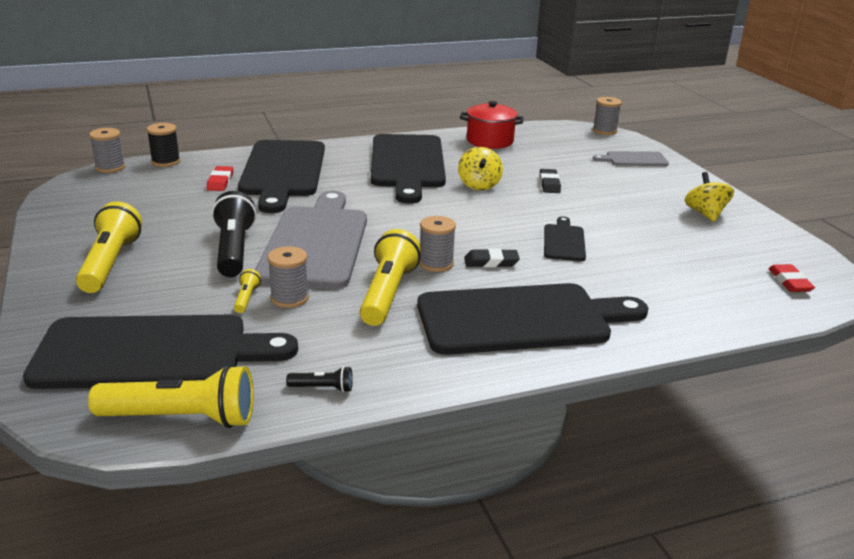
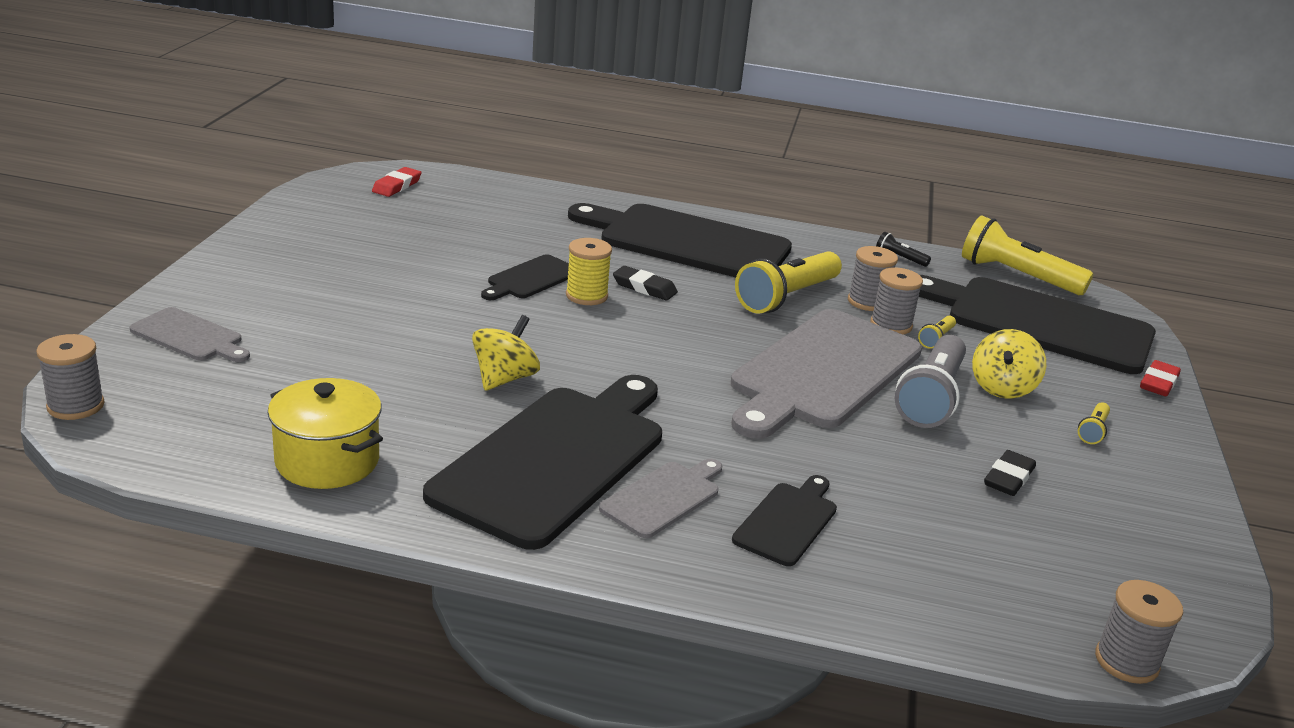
camera: 150 degrees left, 0 degrees up
(110, 263) = (1093, 431): yellow flashlight -> yellow flashlight, size x0.44
(165, 161) = (1008, 639): black spool -> none
(220, 182) = (912, 535): red eraser -> red eraser (1158, 383)
(234, 250) = (931, 397): black flashlight -> grey flashlight
(283, 171) = (787, 521): black cutting board -> black cutting board, size x0.47
(345, 165) = (663, 497): none -> grey cutting board
(436, 263) = (705, 305): grey spool -> grey spool (867, 302)
(490, 141) = (327, 461): red pot -> yellow pot
(514, 242) = (586, 296): none -> yellow spool
(549, 184) = (404, 345): black eraser -> black eraser (1008, 478)
(705, 214) = (308, 248): yellow spinning top -> yellow spinning top (1002, 388)

